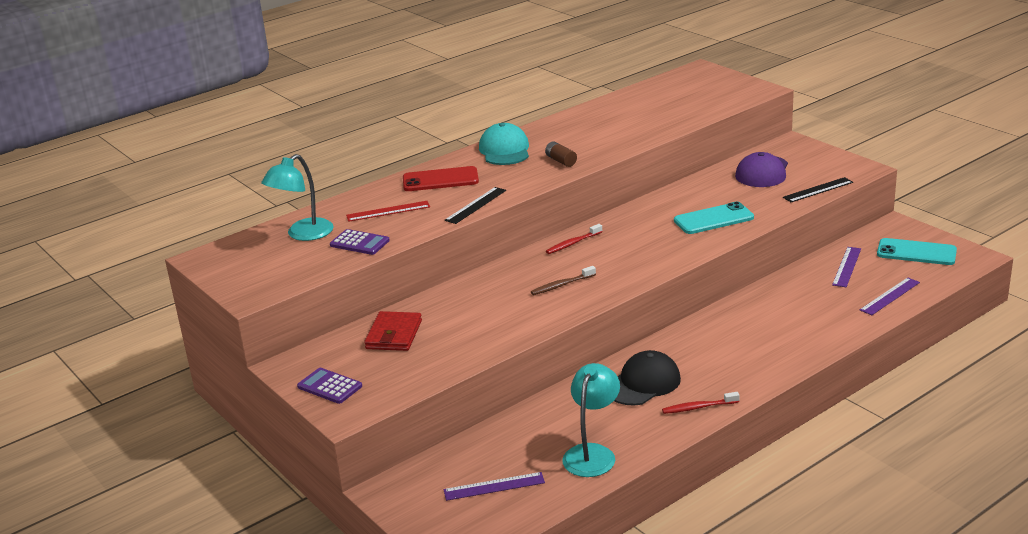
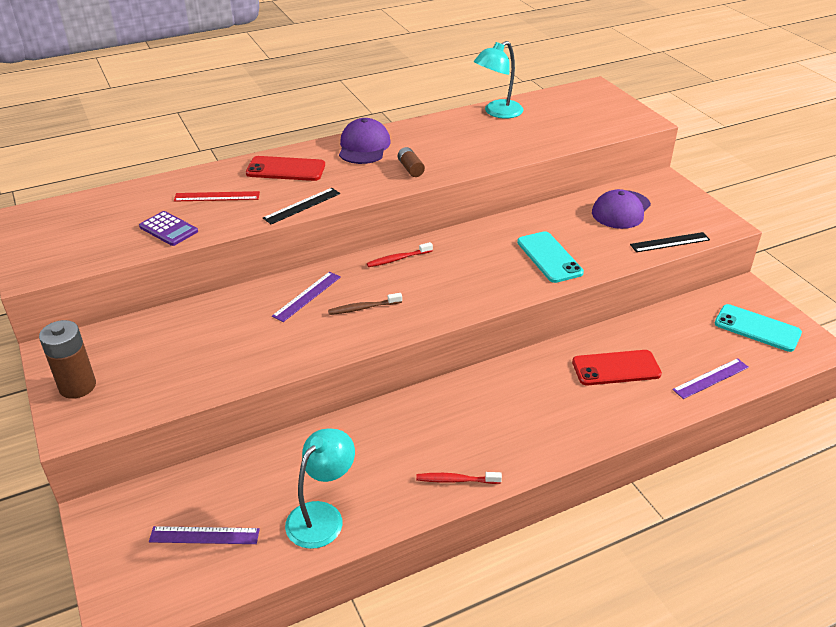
camera: 10 degrees right, 10 degrees up
(303, 234) = (124, 208): turquoise lamp -> turquoise lamp (497, 112)
(329, 386) = (77, 386): purple calculator -> brown battery
(394, 335) = (173, 334): red wallet -> none
(504, 150) = (364, 146): turquoise cap -> purple cap
(643, 383) = (412, 434): black cap -> none
(713, 219) = (549, 257): turquoise phone -> turquoise phone turned 75 degrees clockwise
(803, 304) = (616, 368): none -> red phone
(846, 267) = (677, 331): purple ruler -> purple ruler (307, 296)

